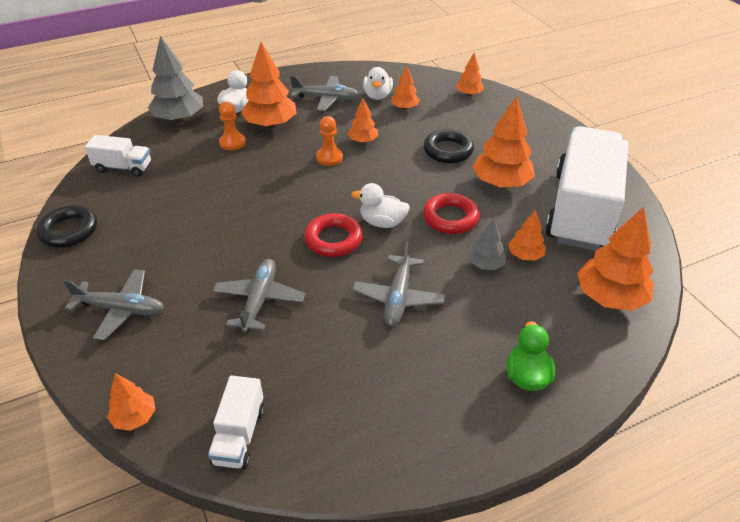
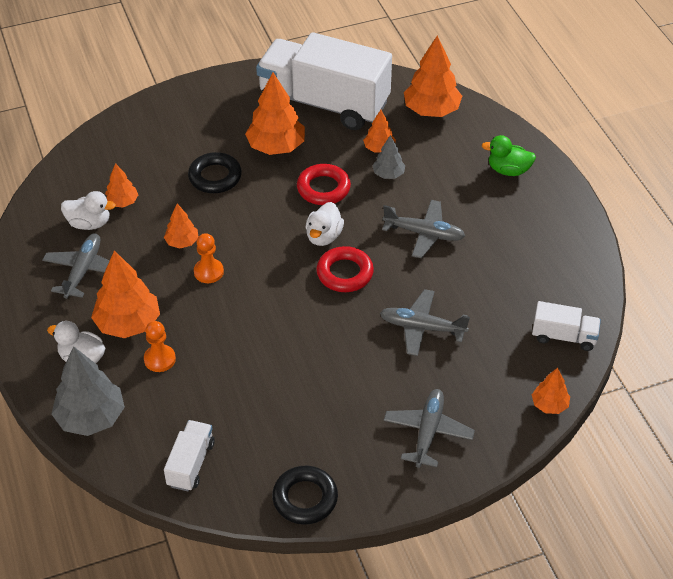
camera: 85 degrees left, 5 degrees up
(469, 94) = (108, 146): orange tree -> none

